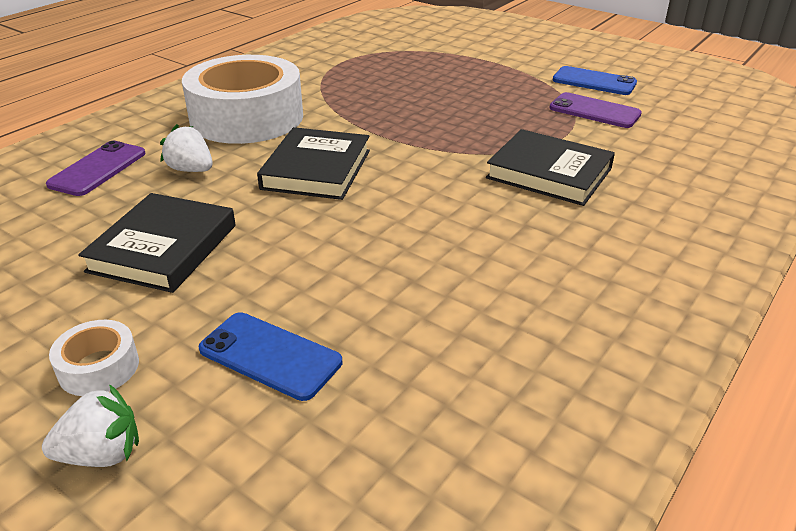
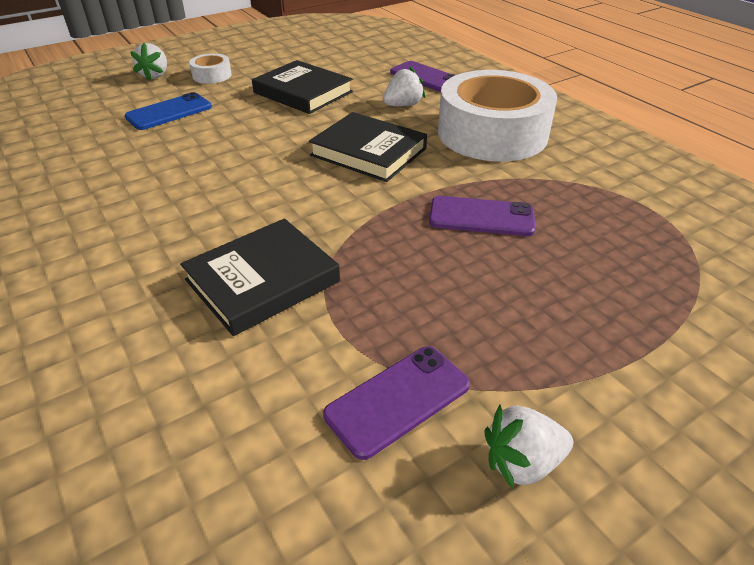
camera: 110 degrees right, 5 degrees up
(396, 108) = (481, 217): none -> purple phone
(594, 82) = (522, 462): blue phone -> white strawberry

